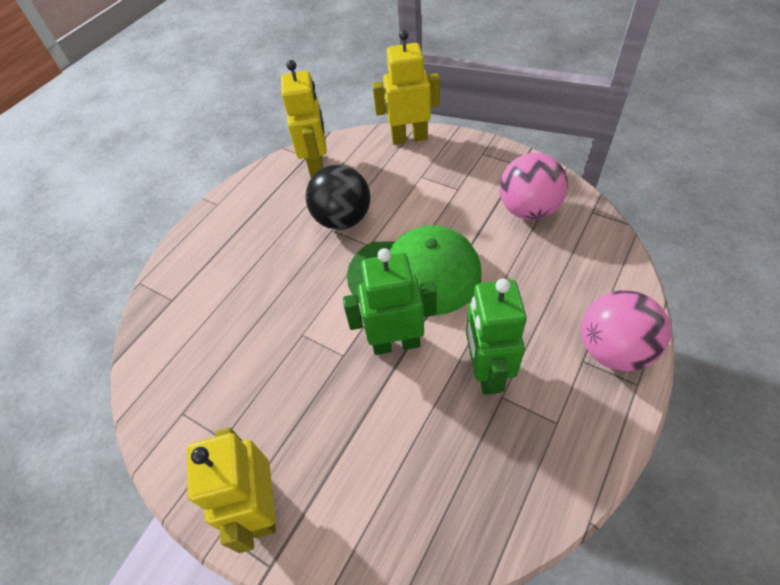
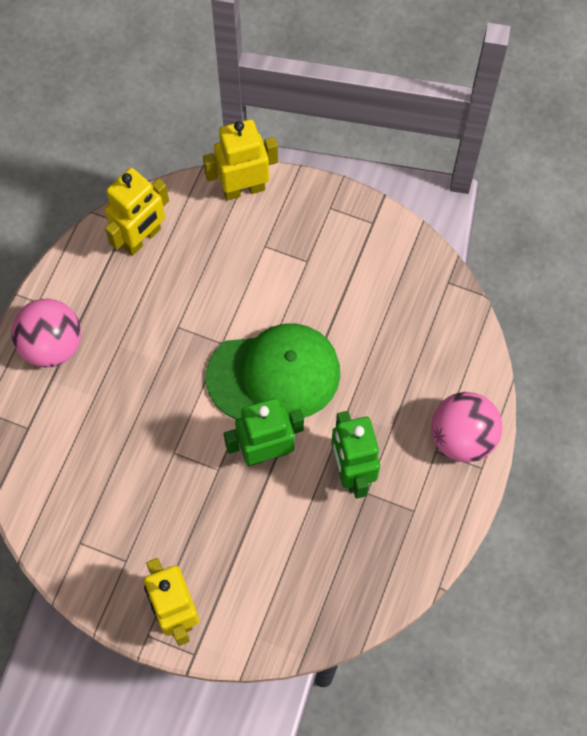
camera: 15 degrees left, 15 degrees up
(317, 166) = (142, 238): yellow robot -> yellow robot turned 60 degrees clockwise
(343, 219) = (187, 312): black ball -> none
(528, 209) = (383, 284): pink ball -> pink ball (52, 345)

